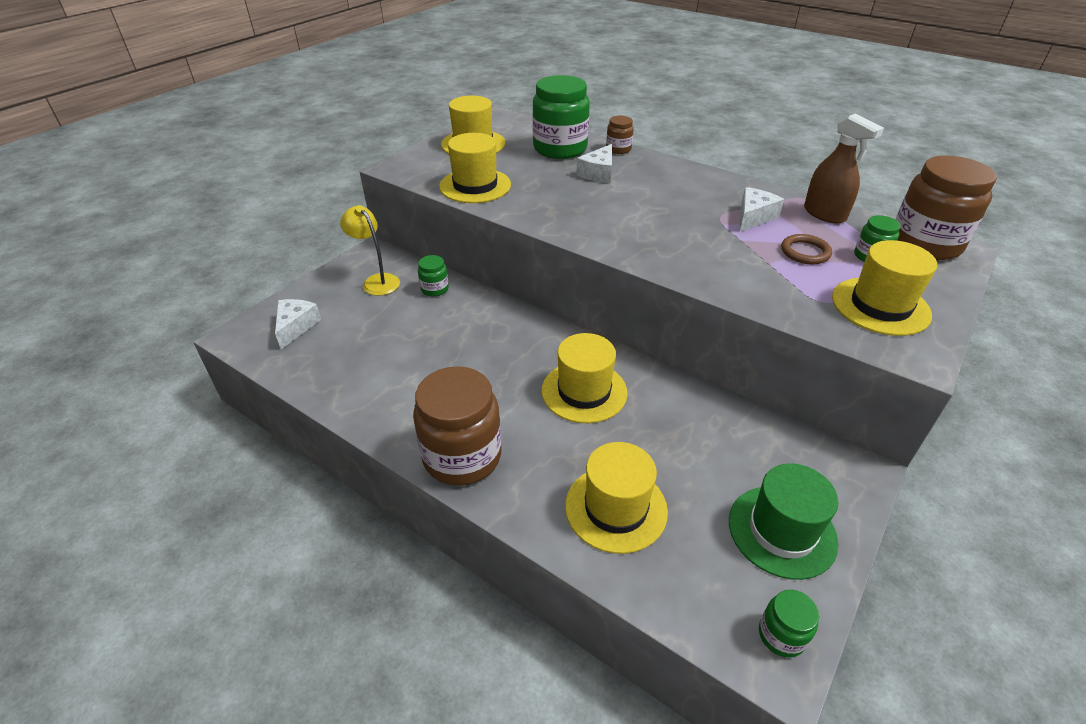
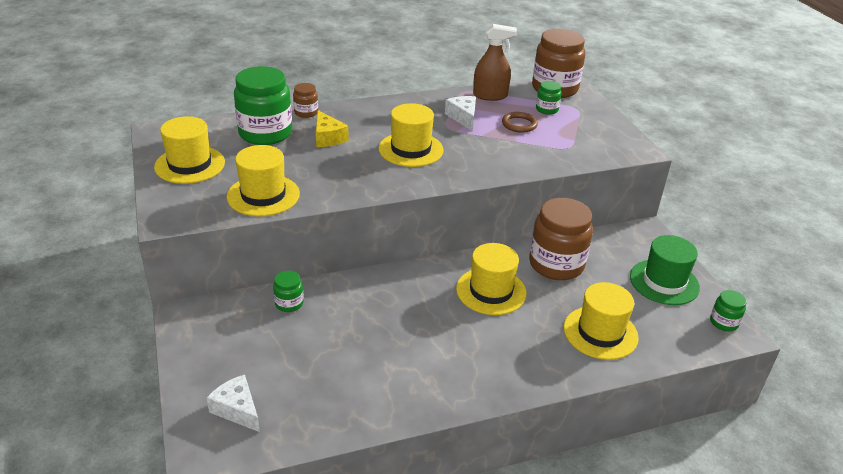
camera: 55 degrees left, 5 degrees down
(377, 281) = (233, 331): yellow lamp -> none
(462, 456) = (498, 378): brown jar -> brown jar (556, 264)
(598, 173) = (328, 138): white cheese -> yellow cheese
(880, 306) = (591, 134): yellow hat -> yellow hat (411, 149)

